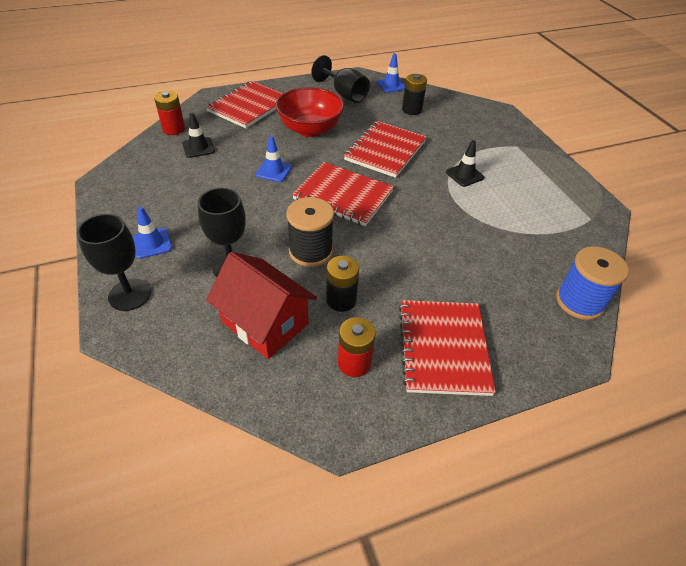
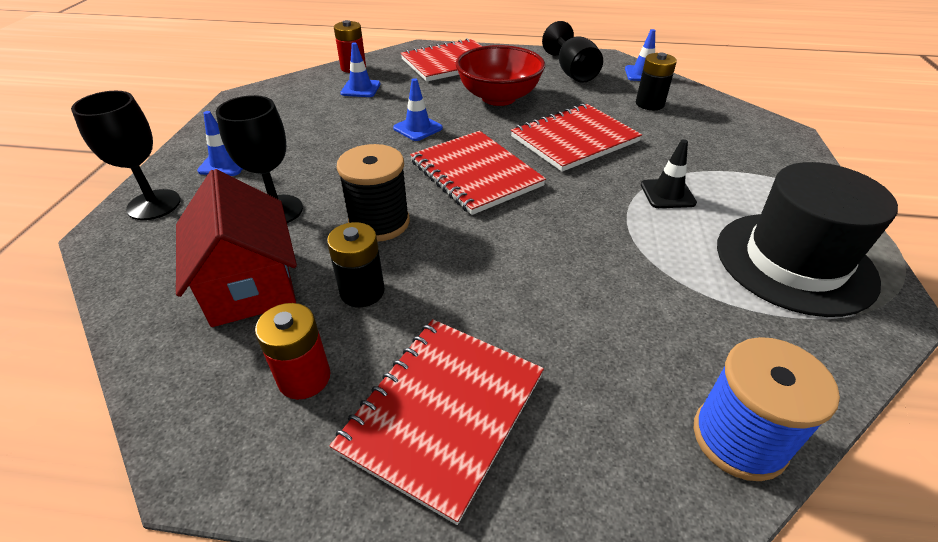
camera: 30 degrees right, 5 degrees down
(198, 147) = (360, 89): black traffic cone -> blue traffic cone
(550, 198) = (794, 262): none -> black hat

